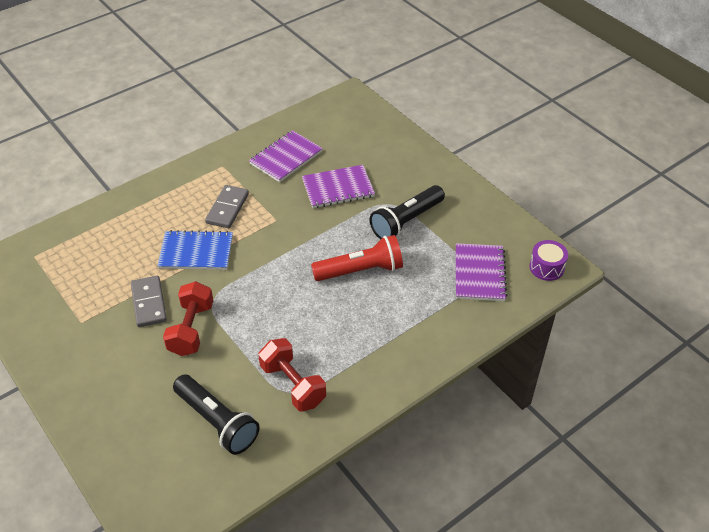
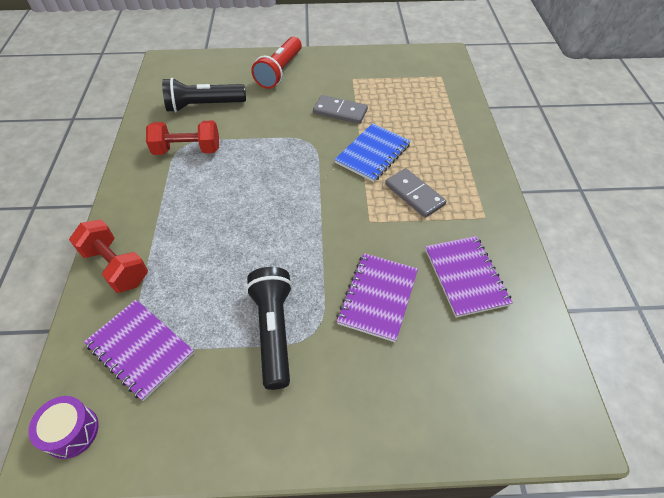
camera: 125 degrees right, 5 degrees up
(191, 329) = (293, 122): red dumbbell -> red dumbbell (116, 266)
(360, 270) = (247, 249): red flashlight -> red flashlight (280, 71)

